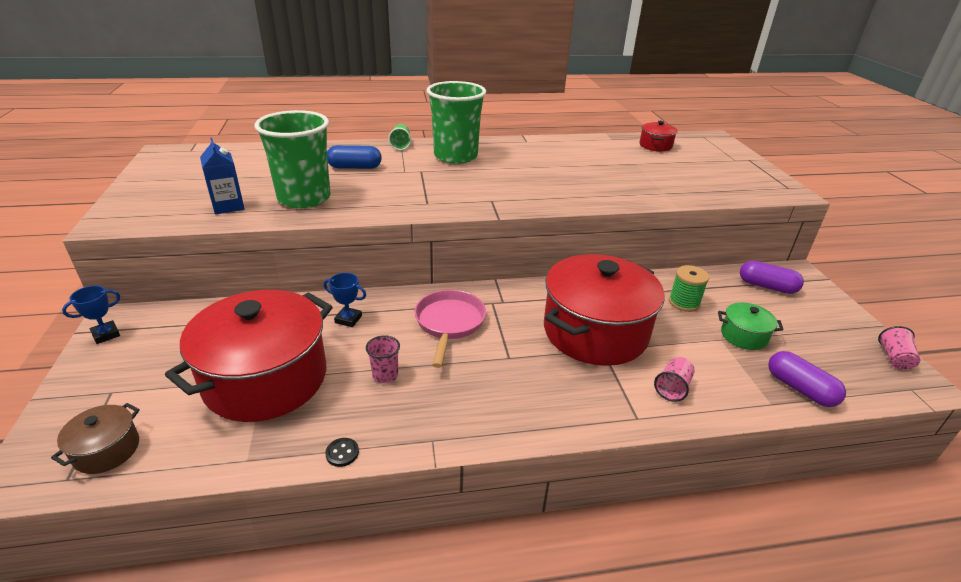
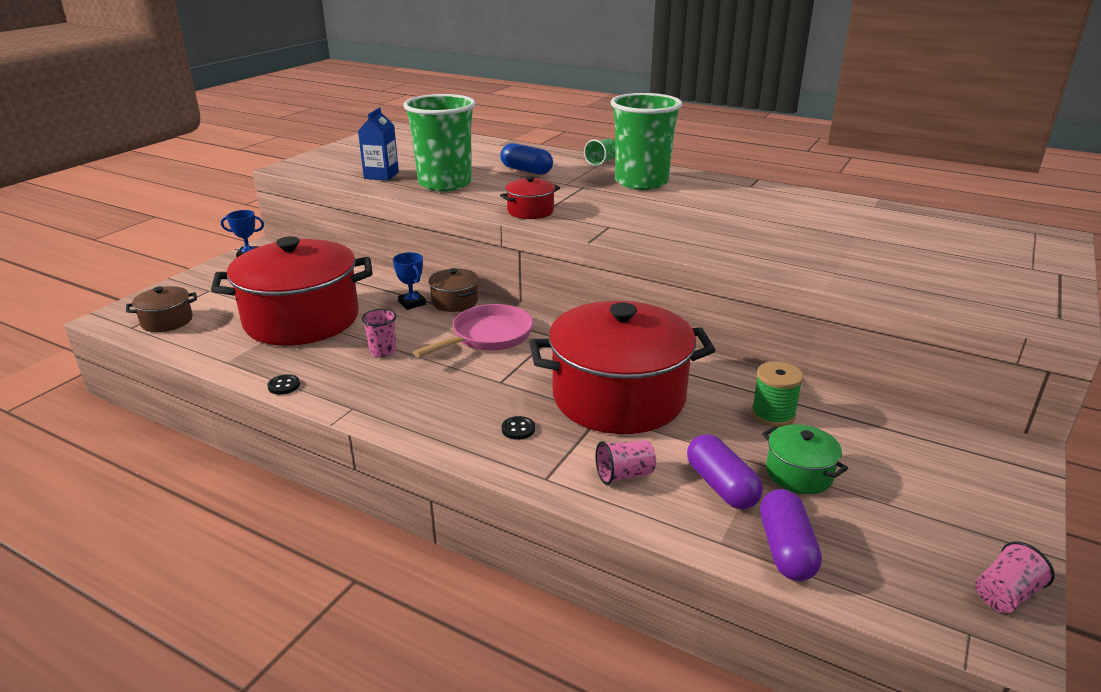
camera: 40 degrees right, 5 degrees down
(382, 303) = (455, 302): none -> brown pot
(571, 390) = (518, 429): none -> black button
(655, 146) = (927, 226): red pot -> red pot (530, 211)
(767, 286) = (930, 445): purple capsule -> purple capsule (721, 486)

